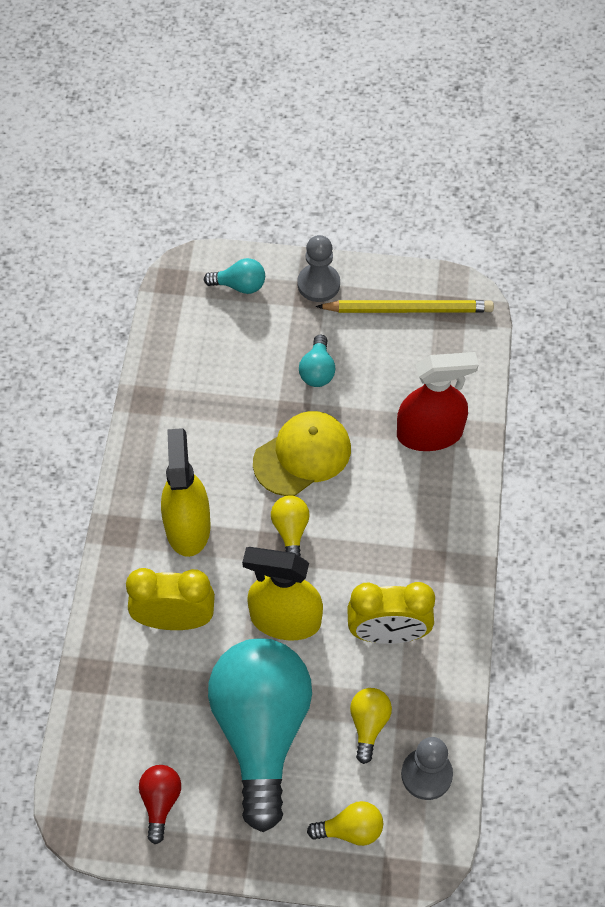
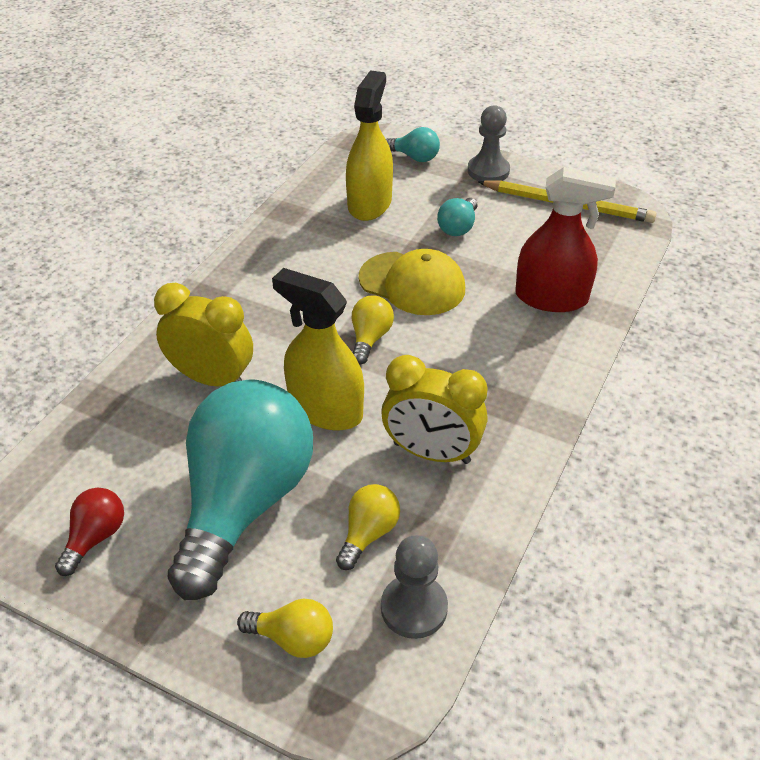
camera: 20 degrees right, 15 degrees down
(187, 526) = (269, 309): yellow spray bottle -> yellow spray bottle (369, 204)
(302, 455) = (412, 284): yellow cap -> yellow cap turned 45 degrees clockwise

